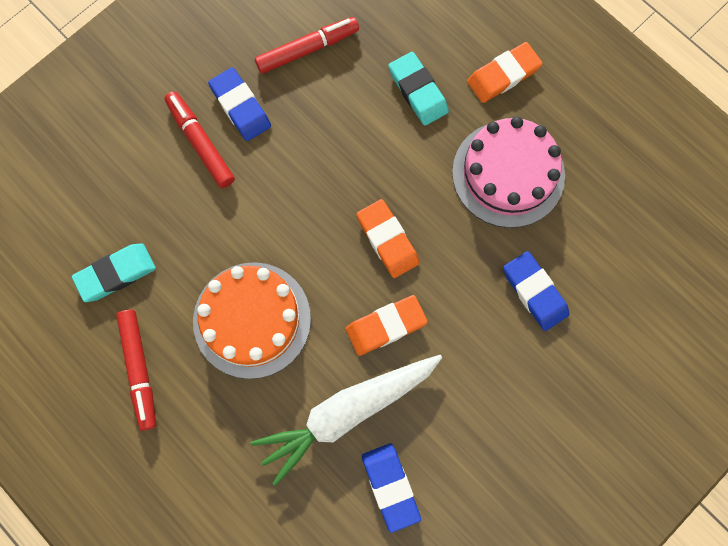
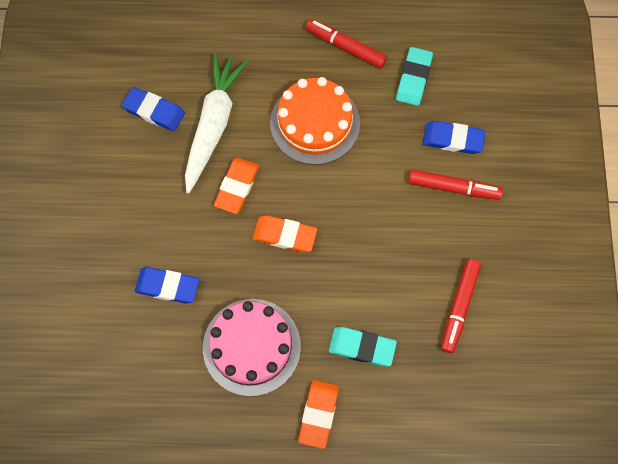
camera: 135 degrees right, 5 degrees down
(240, 107) = (456, 231): blue eraser -> blue eraser (453, 139)

